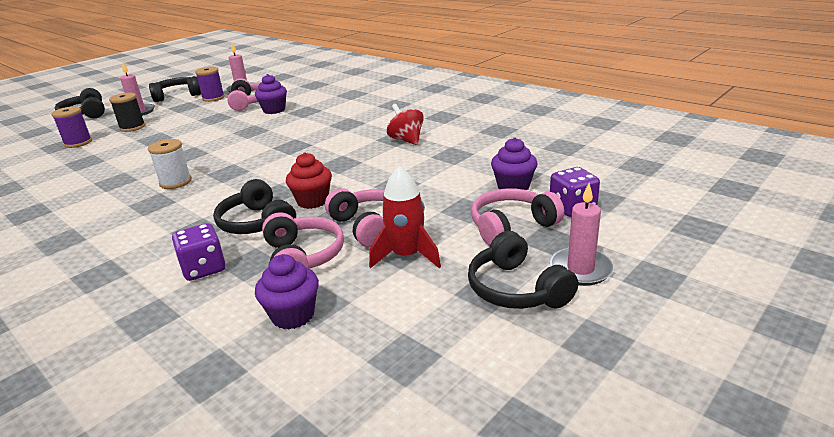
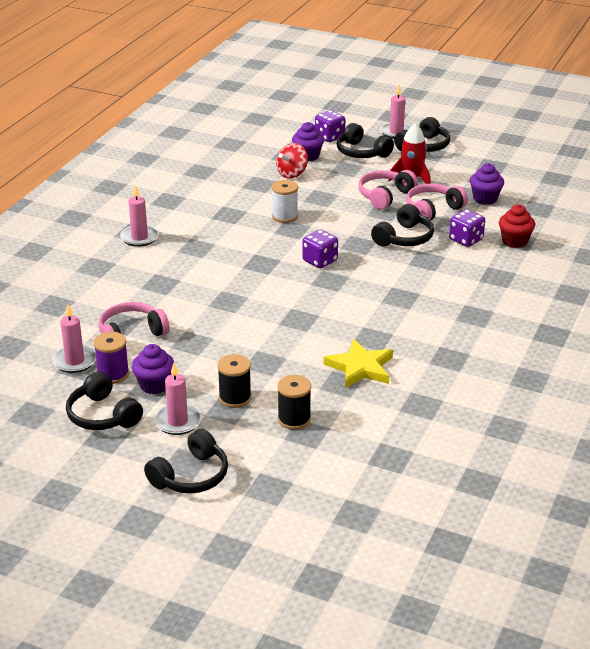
camera: 110 degrees left, 5 degrees up
(78, 143) = (294, 419): purple spool -> black spool
(88, 171) = (360, 367): none -> yellow star
(175, 182) = (360, 301): white spool -> white spool (285, 216)
(266, 171) = (320, 261): none -> purple dice
(274, 110) = (159, 306): purple cupcake -> purple cupcake (154, 385)
(312, 201) = (362, 225): red cupcake -> red cupcake (514, 241)
(383, 106) = (139, 238): none -> pink candle
(406, 140) = (233, 208): red spinning top -> red spinning top (292, 174)
(511, 226) = (361, 152): pink headphones -> black headphones

